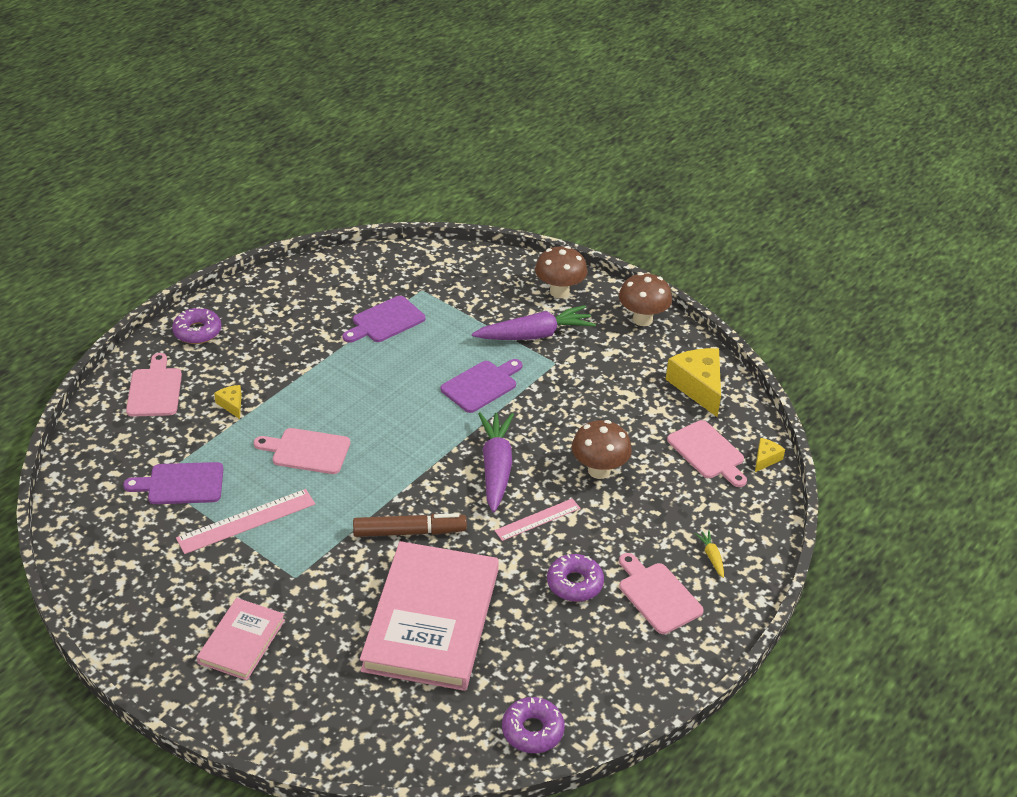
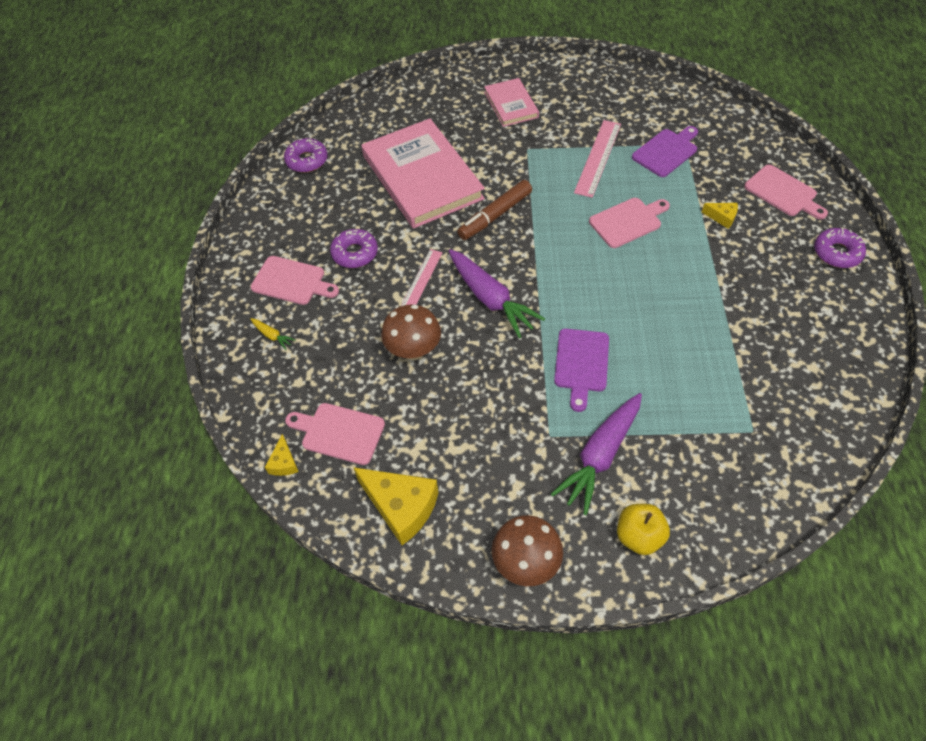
camera: 145 degrees right, 15 degrees up
(385, 321) = (732, 370): purple cutting board -> none
(559, 292) = (639, 536): brown mushroom -> yellow apple

